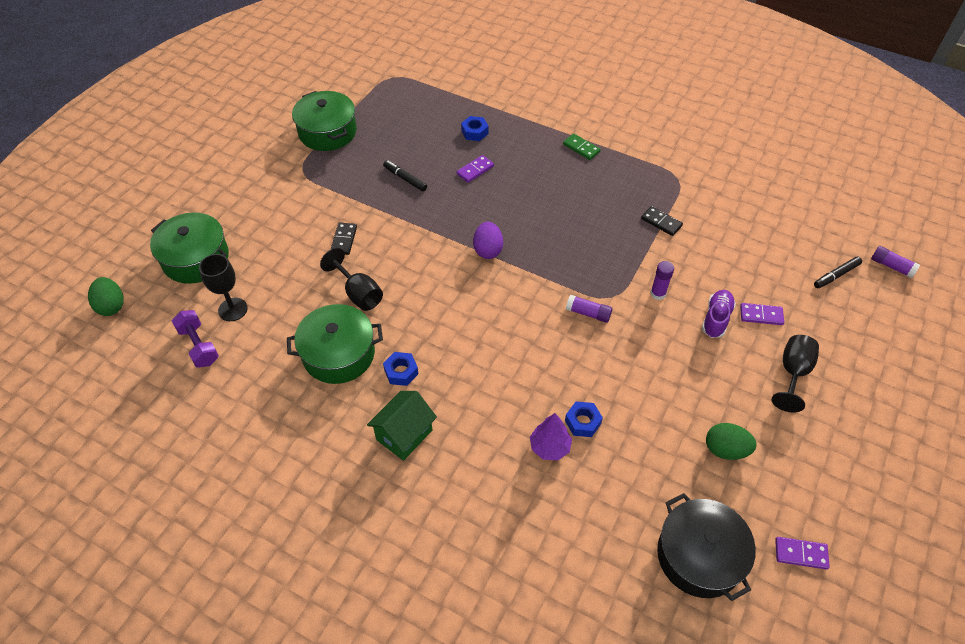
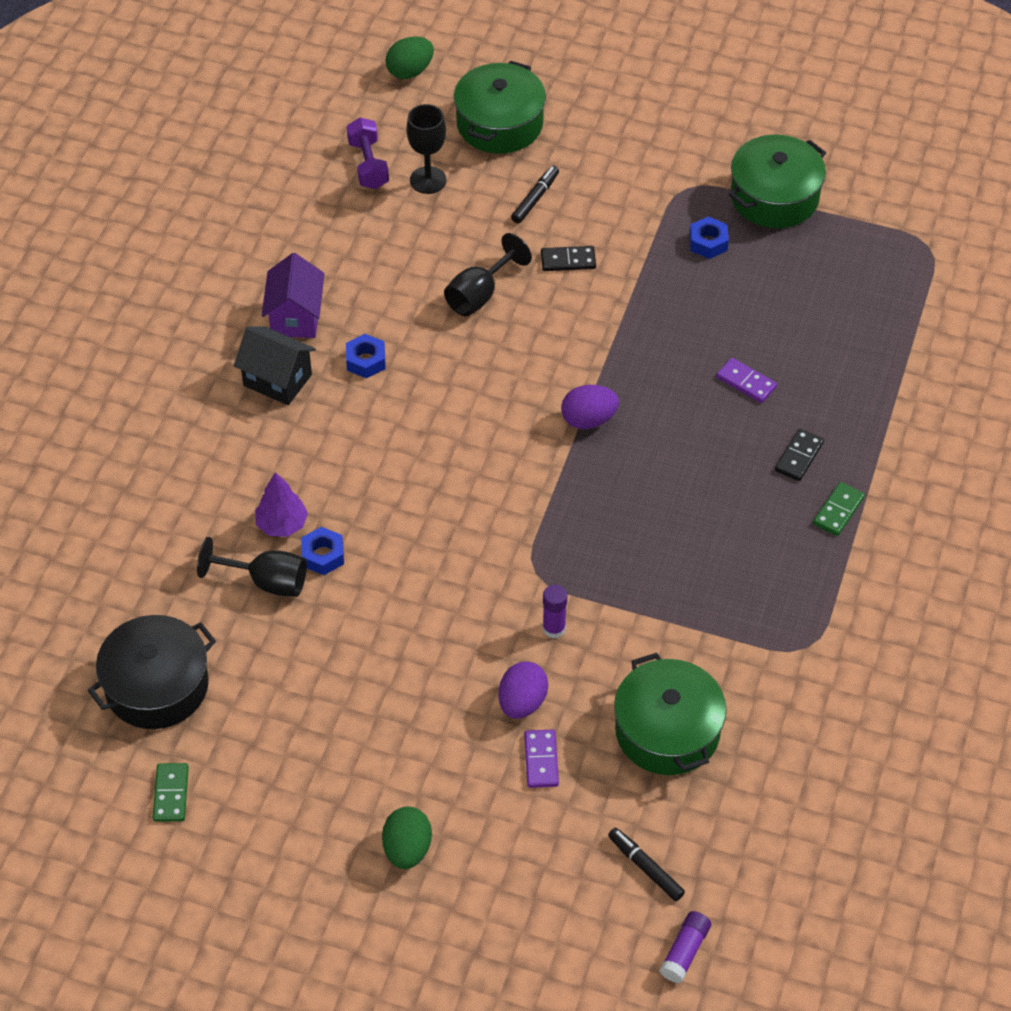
camera: 80 degrees right, 0 degrees up
(199, 346) = (368, 165): purple dumbbell -> purple dumbbell turned 60 degrees counterclockwise
(338, 354) = (381, 295): green pot -> green pot (667, 731)
(342, 415) = (295, 317): none -> purple house
(404, 435) = (277, 380): green house -> black house
(405, 179) = (703, 303): black marker -> black marker (535, 199)
(474, 132) = (831, 369): blue nut -> blue nut (708, 242)
(588, 313) = (500, 547): purple glue stick -> none
(661, 222) = (699, 627): black domino -> black domino (799, 456)
(716, 319) = (522, 702): purple shoe -> purple egg
(725, 450) = (306, 714): green egg -> green egg (407, 849)
(792, 373) = (443, 797): black goblet -> black goblet (267, 582)
(801, 554) = (171, 794): purple domino -> green domino

